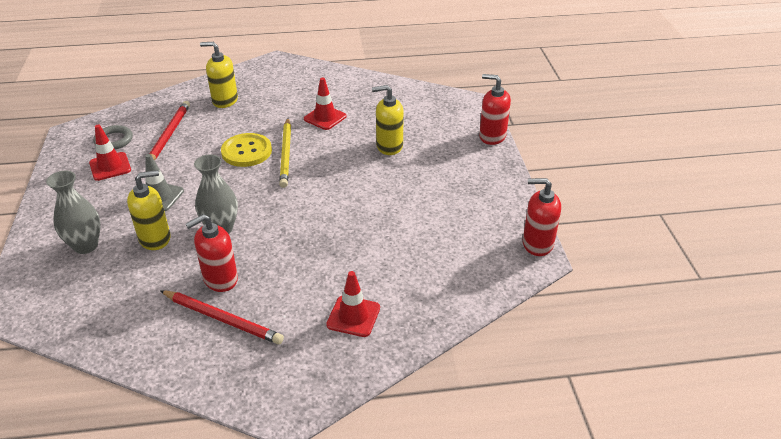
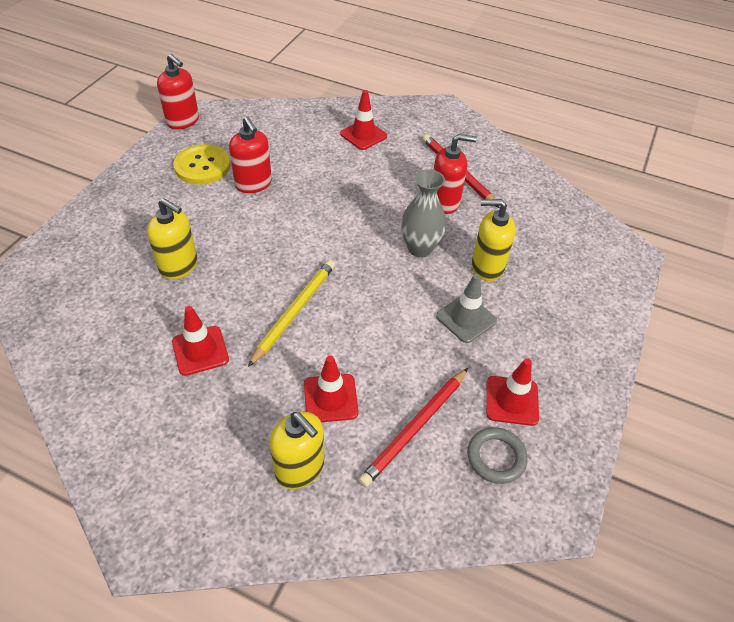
camera: 150 degrees left, 10 degrees up
(86, 246) = (558, 290): grey vase -> none
(228, 128) = (330, 398): none -> red traffic cone
(246, 151) = (335, 340): yellow button -> yellow button (202, 166)
(492, 136) = (68, 226): red soap dispenser -> red soap dispenser (253, 184)

